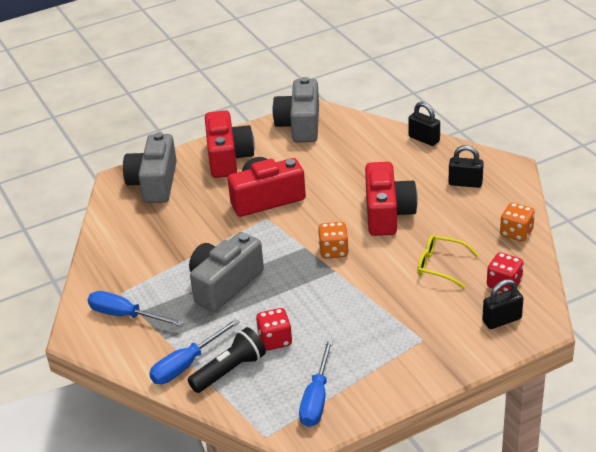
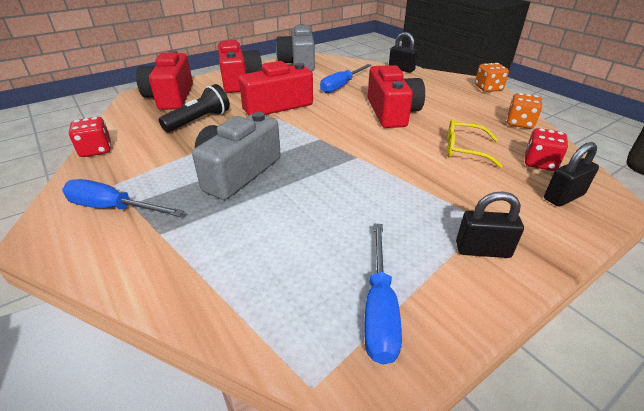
camera: 10 degrees left, 0 degrees up
(154, 183) = (171, 97): grey camera -> red camera
(186, 364) = (184, 267): blue screwdriver -> blue screwdriver (341, 86)
(230, 371) = (246, 273): black flashlight -> black flashlight (199, 121)
(275, 340) = (304, 229): red dice -> red dice (96, 150)
(334, 251) = (350, 141): orange dice -> orange dice (488, 88)
(465, 183) = (450, 92): black padlock -> black padlock (482, 250)

